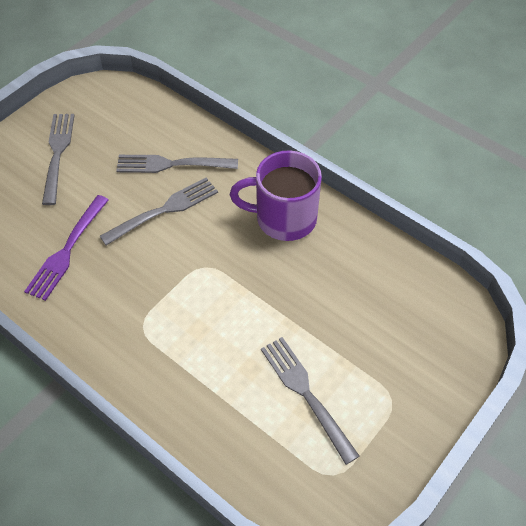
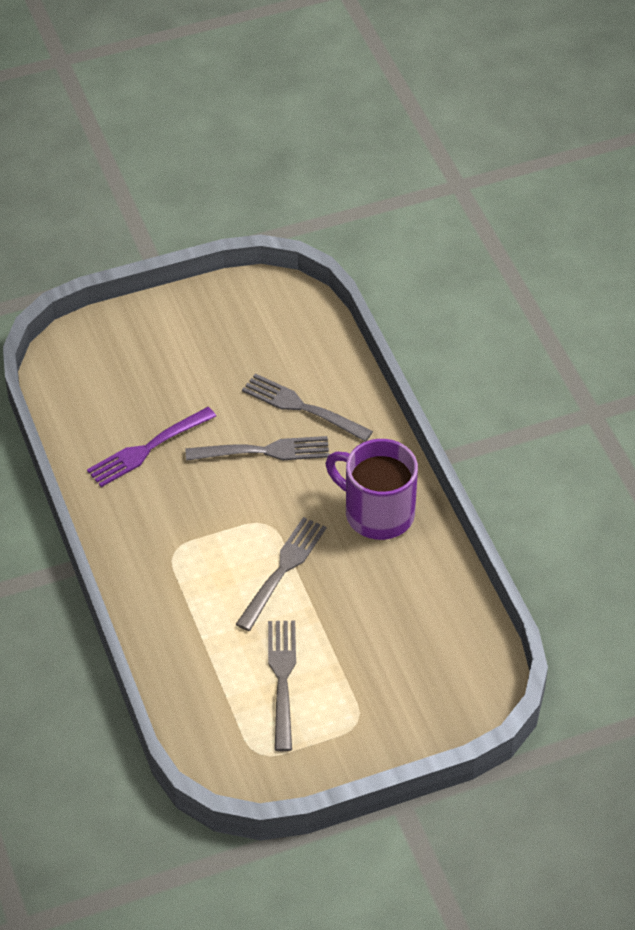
camera: 30 degrees right, 5 degrees down
(58, 154) = (195, 347): grey fork -> grey fork (282, 571)

